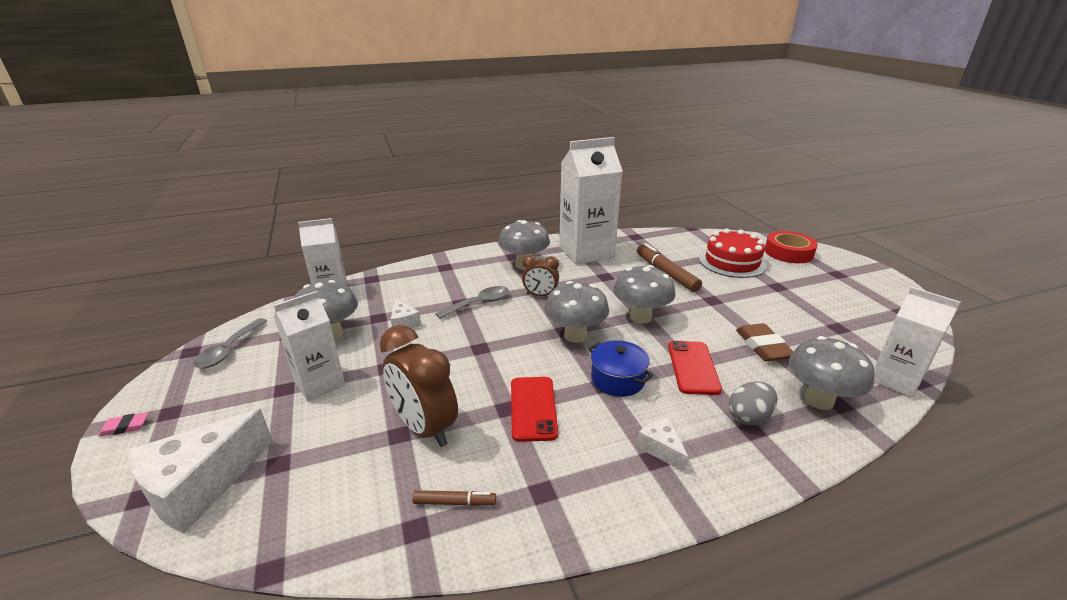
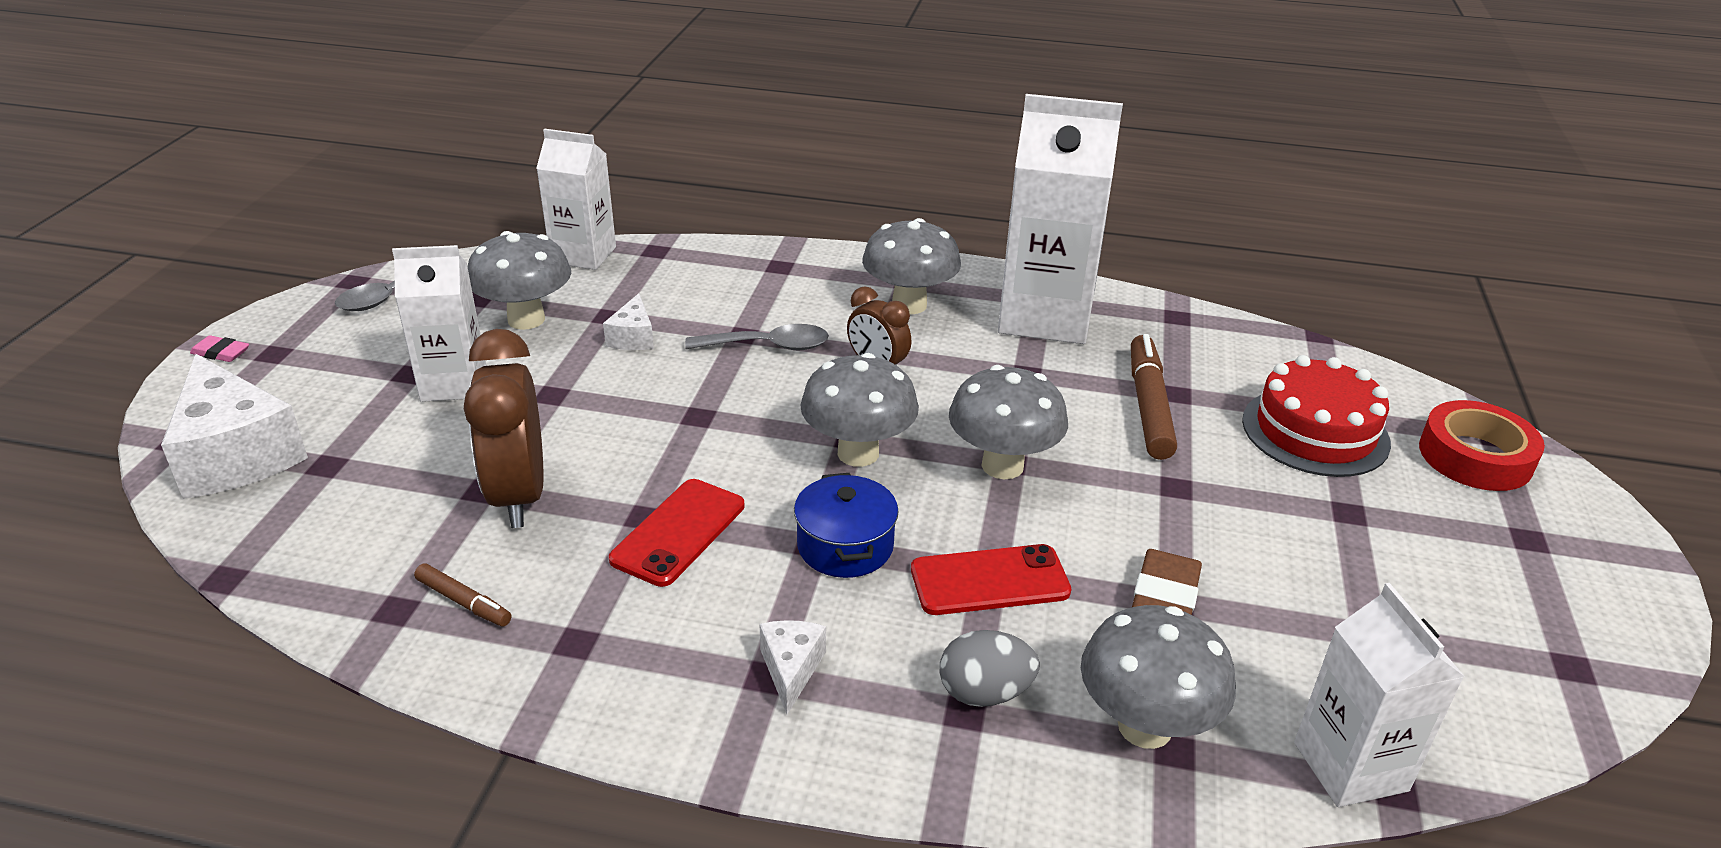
camera: 30 degrees right, 5 degrees up
(200, 486) = (236, 454): white cheese -> white cheese turned 105 degrees counterclockwise
(693, 367) = (989, 581): red phone -> red phone turned 45 degrees clockwise

